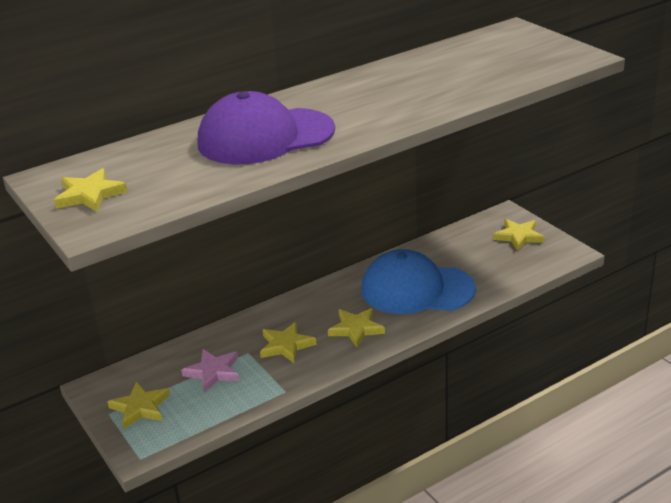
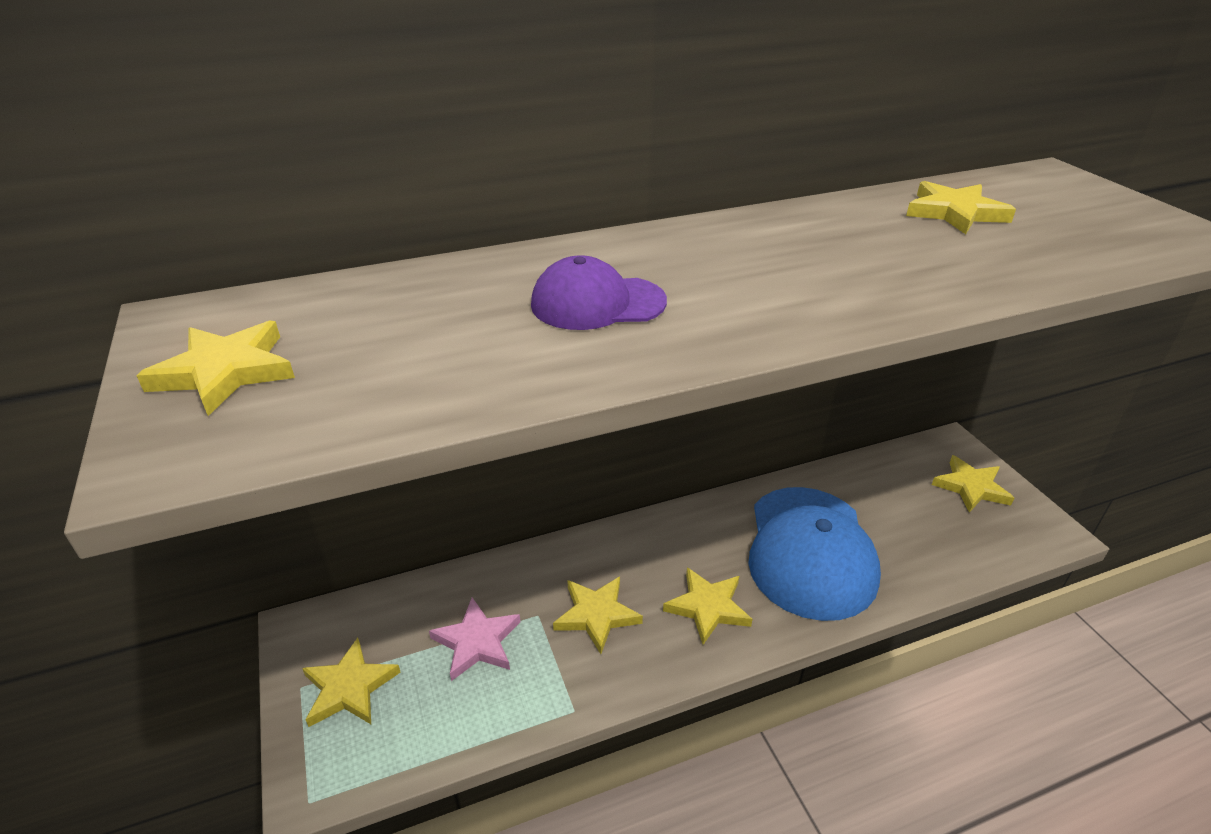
camera: 10 degrees right, 5 degrees up
(265, 137) = (597, 303): purple cap -> purple cap, size x0.52
(417, 289) = (810, 551): blue cap -> blue cap turned 105 degrees counterclockwise
(454, 61) = (955, 212): none -> yellow star

